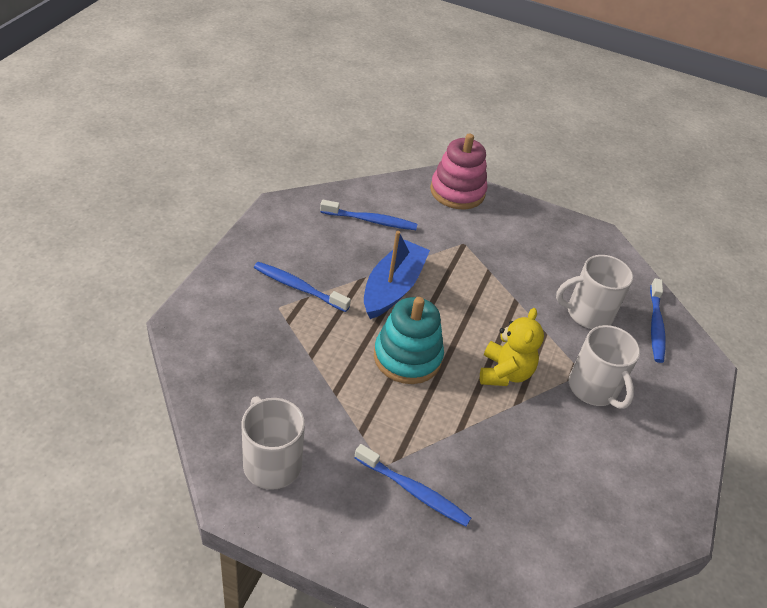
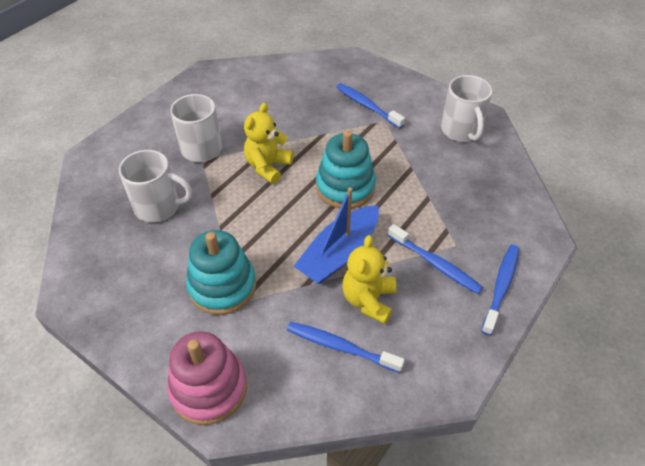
camera: 160 degrees left, 5 degrees up
(356, 253) = (368, 300): none -> yellow teddy bear
(484, 252) = (222, 286): none -> turquoise stacking toy
(655, 325) = (103, 189): blue toothbrush -> blue toothbrush (501, 287)

